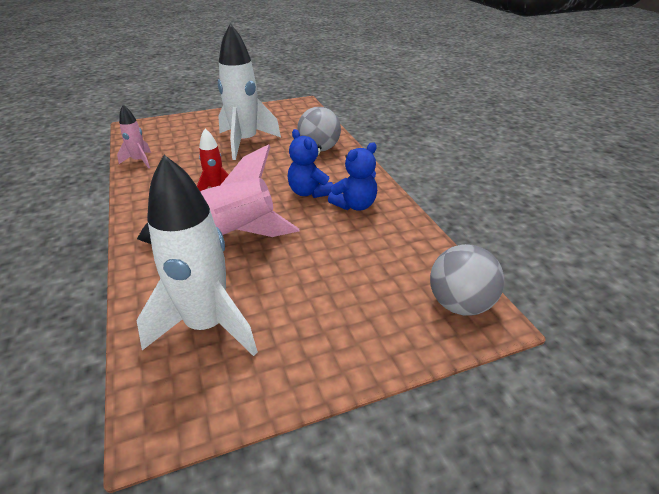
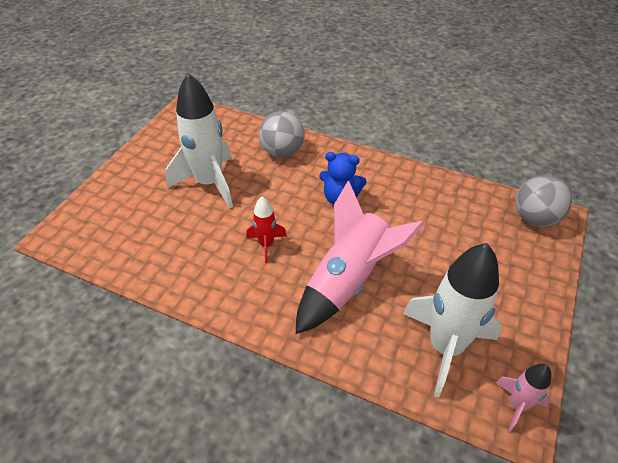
camera: 45 degrees left, 10 degrees up
(139, 161) = (144, 268): pink rocket -> pink rocket (517, 405)
(355, 205) = (386, 188): blue teddy bear -> none

